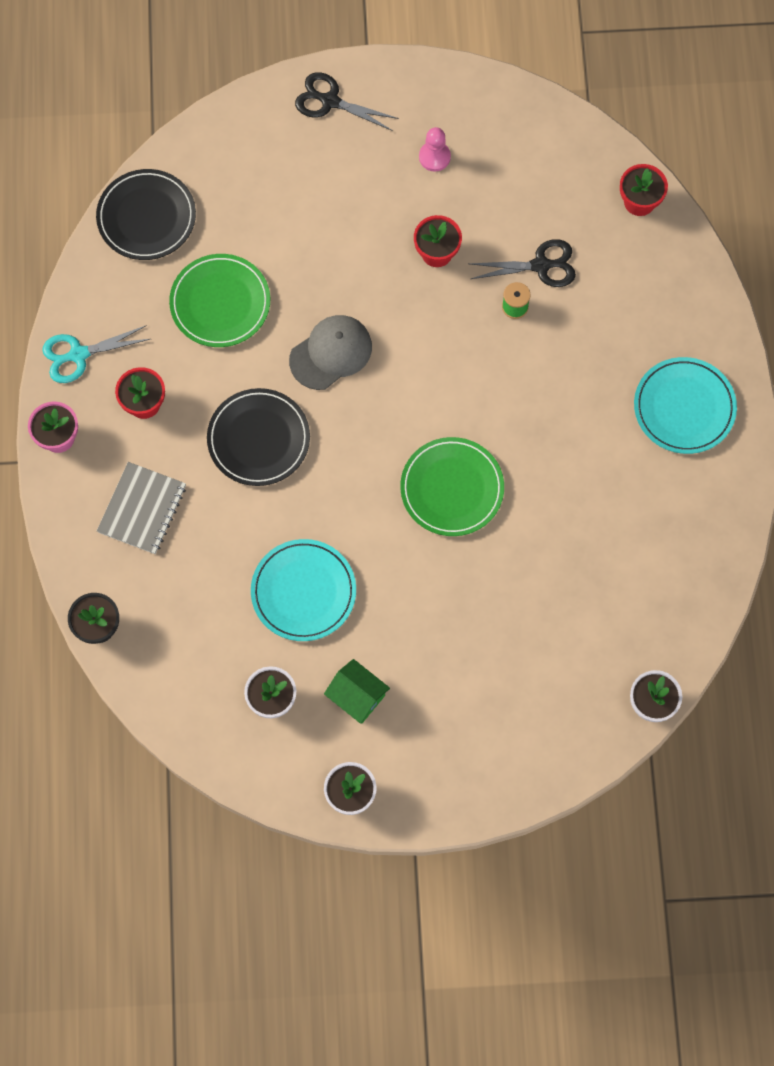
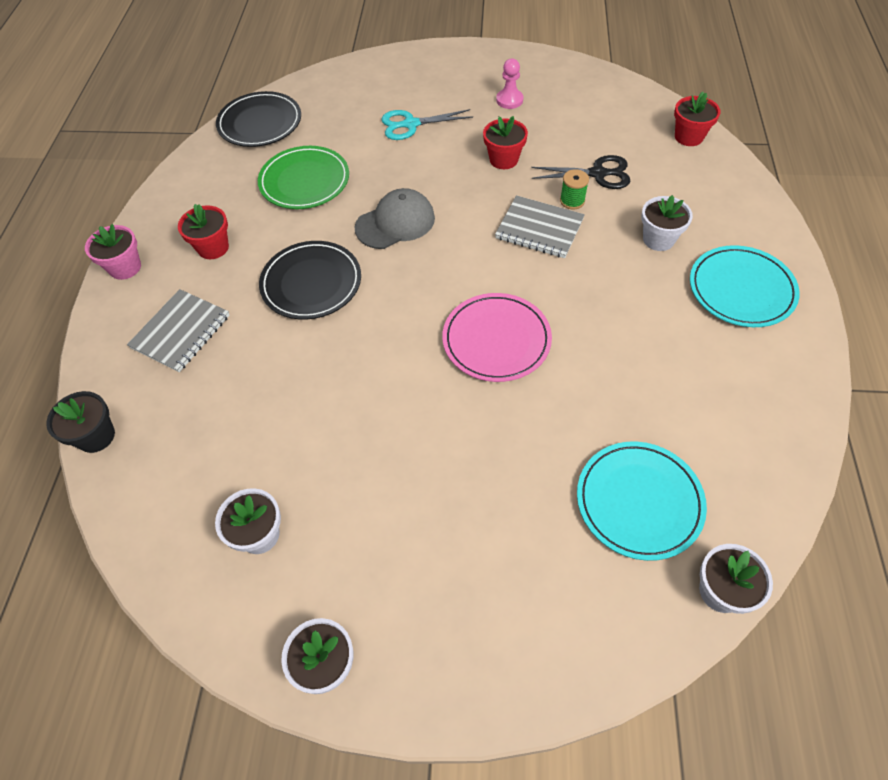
camera: 10 degrees right, 15 degrees down
(79, 354) = (168, 208): turquoise scissors -> turquoise scissors (411, 124)
(303, 591) = (322, 422): turquoise plate -> turquoise plate (639, 501)
(330, 101) = (428, 64): black scissors -> none
(357, 696) = (358, 541): green house -> none
(452, 488) = (496, 340): green plate -> pink plate
(483, 348) = (539, 229): none -> grey notebook
(605, 351) = (658, 239): none -> white flower pot

